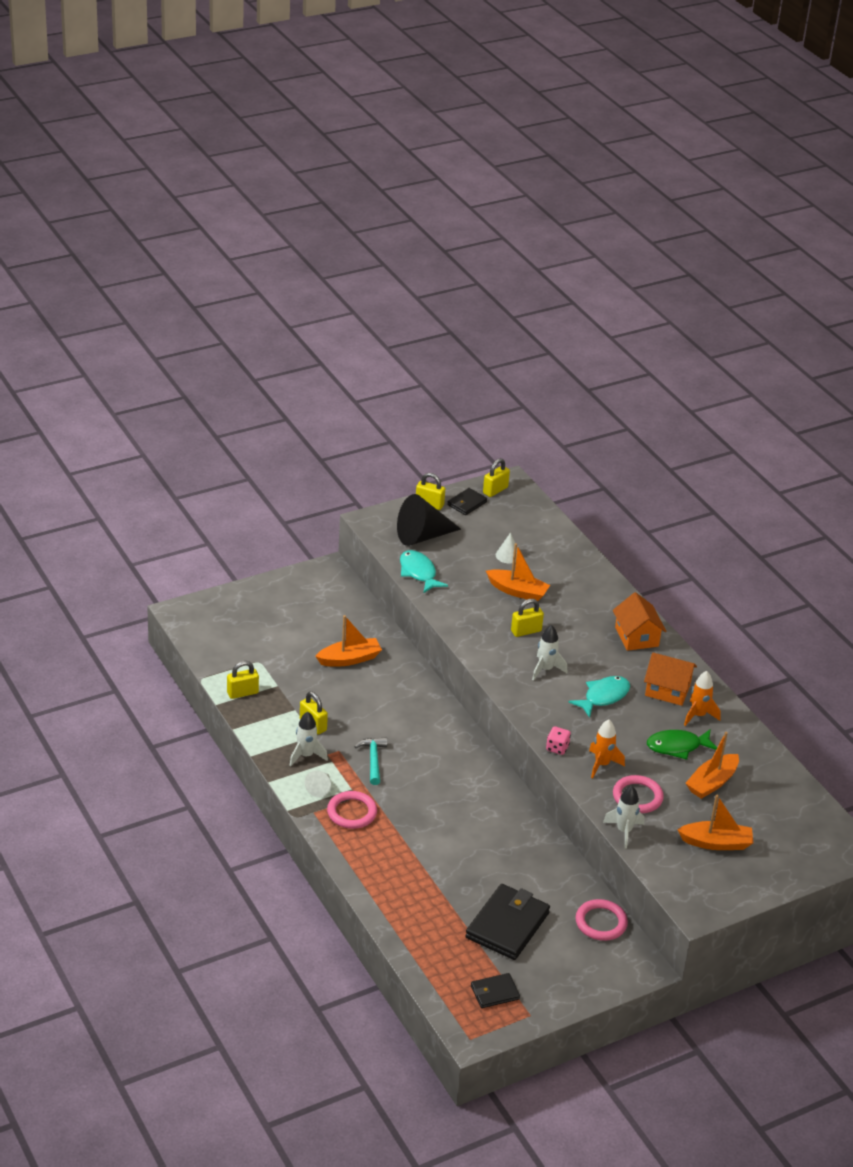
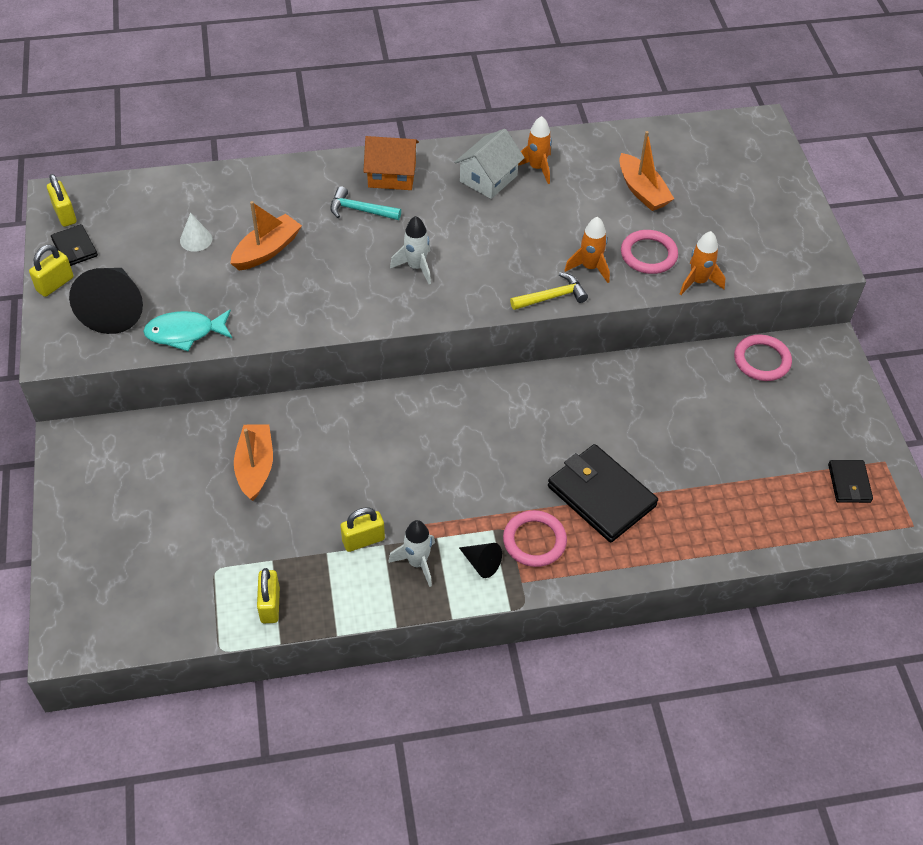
camera: 70 degrees left, 15 degrees up
(320, 788) = (481, 563): white cone -> black cone
(373, 760) = (449, 493): turquoise hammer -> turquoise hammer (360, 210)
(507, 925) = (751, 441): black wallet -> black wallet (601, 496)
(526, 631) = (342, 264): yellow padlock -> none
(557, 748) = (552, 297): pink dice -> yellow hammer
(603, 697) = (480, 232): turquoise fish -> none
(624, 831) = (698, 282): white rocket -> orange rocket
(667, 690) = (488, 178): orange house -> white house
(677, 746) = (580, 199): green fish -> none
(716, 843) = (731, 216): orange boat -> none

